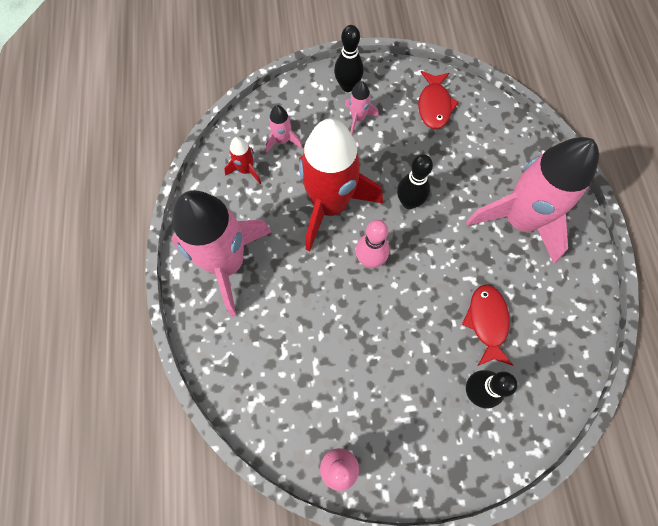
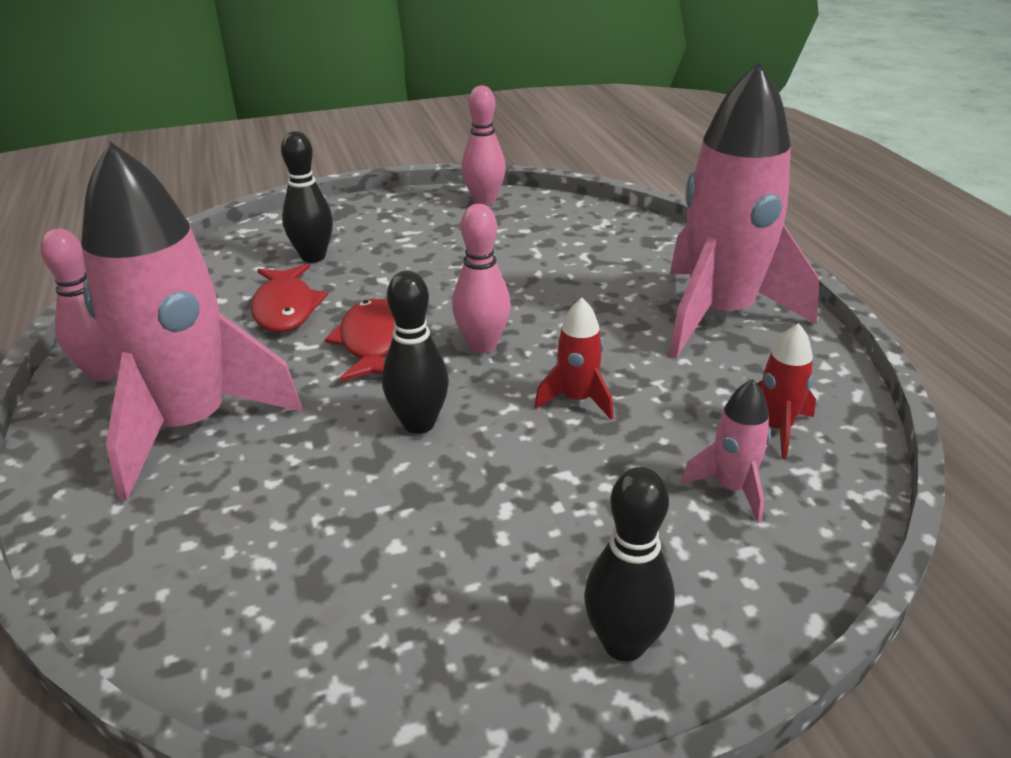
camera: 170 degrees right, 35 degrees down
(330, 205) = (577, 400): red rocket -> red rocket, size x0.42
(358, 118) = (568, 562): pink rocket -> none
(434, 105) = (360, 628): red fish -> red fish (372, 343)
(579, 273) = (103, 373): none -> pink bowling pin

